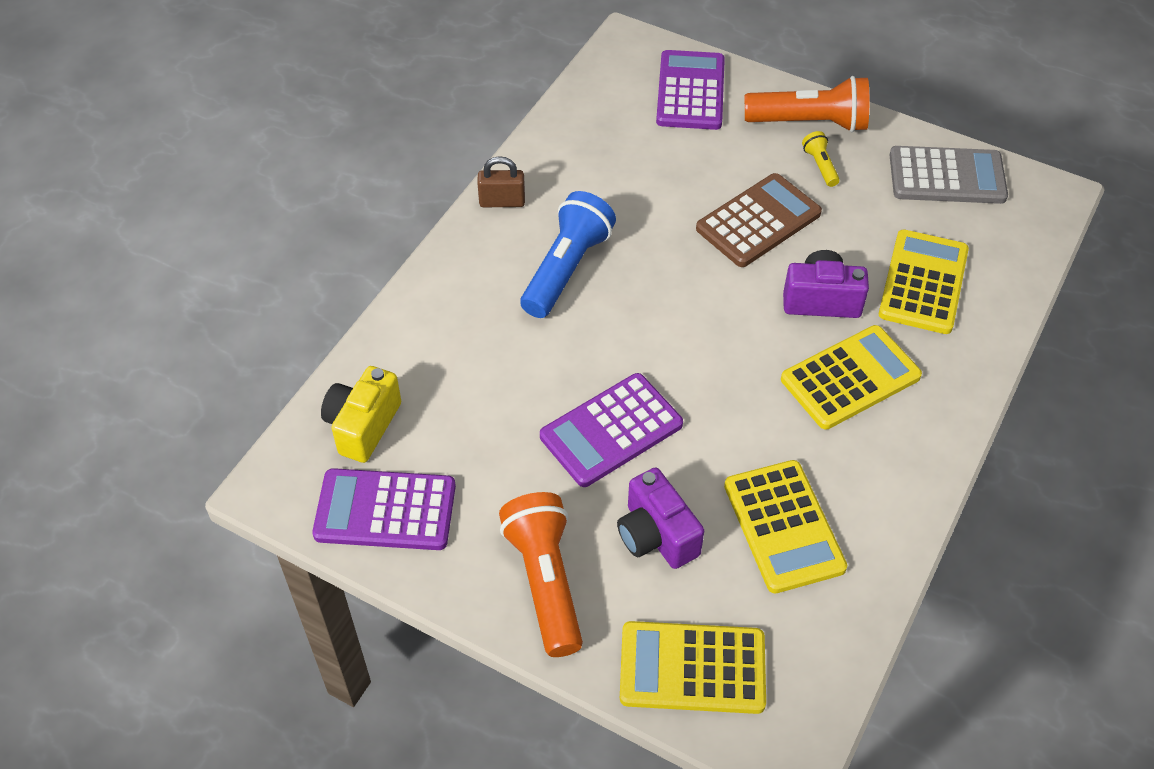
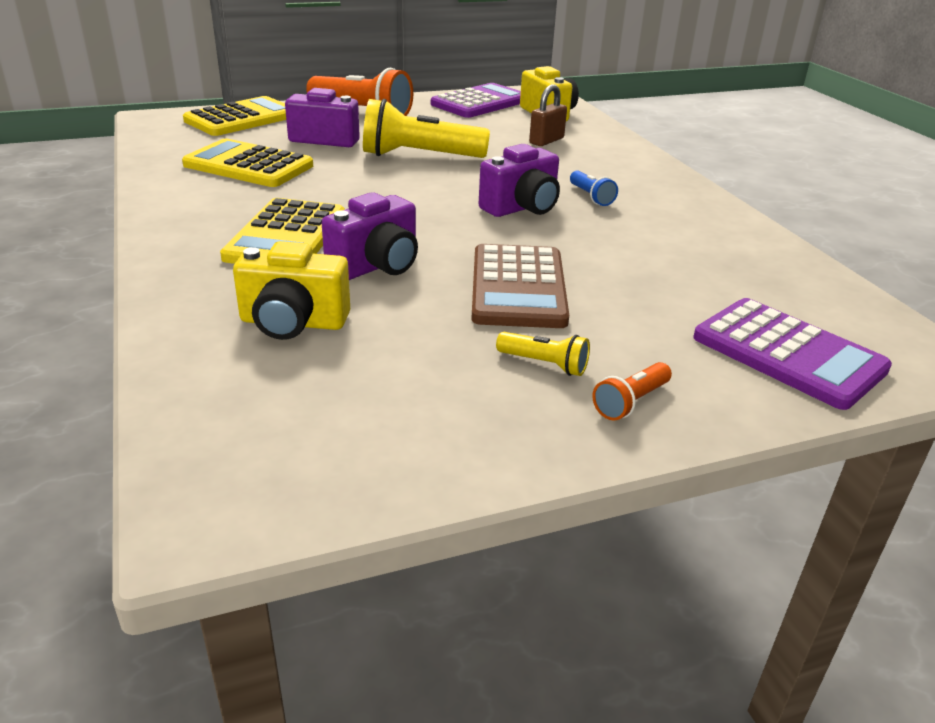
camera: 130 degrees right, 20 degrees down
(502, 202) = (707, 205): brown padlock -> brown padlock (546, 141)
(566, 268) = (591, 197): blue flashlight -> blue flashlight, size x0.46
(611, 431) = (419, 156): purple calculator -> yellow flashlight
(638, 292) = (522, 208): none -> purple camera
(810, 123) = (630, 402): orange flashlight -> orange flashlight, size x0.46
(923, 282) = (293, 323): yellow calculator -> yellow camera
(947, 176) = (387, 444): grey calculator -> none

